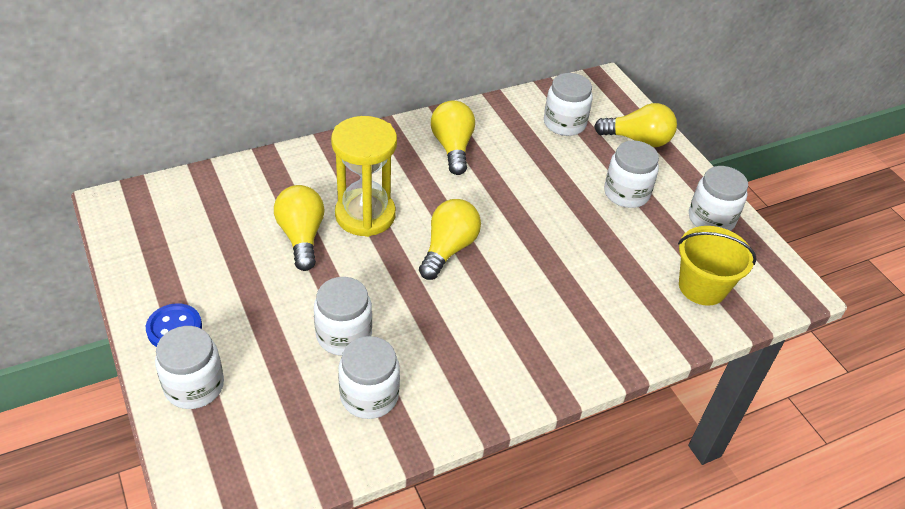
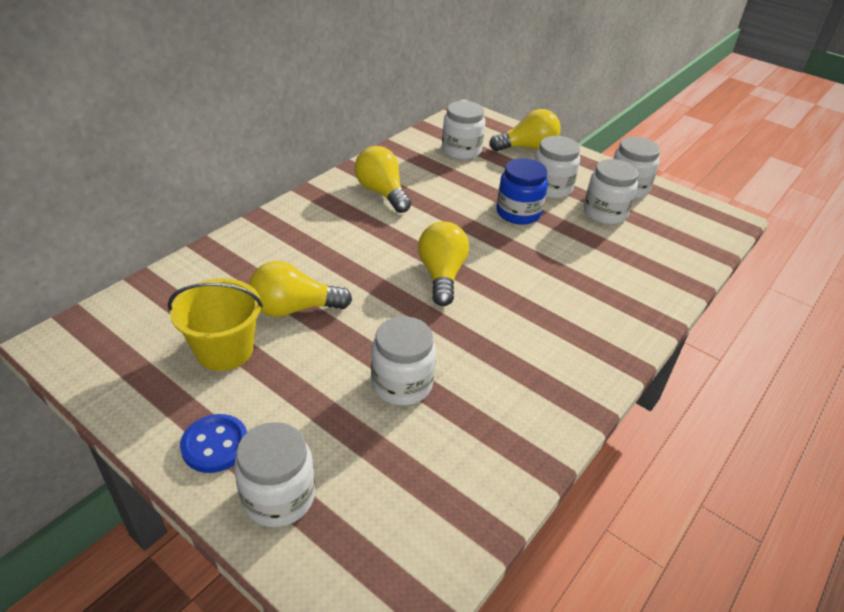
camera: 25 degrees left, 5 degrees down
(301, 237) = (294, 308): yellow light bulb -> yellow light bulb turned 60 degrees counterclockwise
(365, 215) = (343, 270): yellow hourglass -> none
(369, 396) = (468, 431): white jar -> white jar (605, 213)
(570, 210) = (518, 213): none -> blue jar
(702, 287) = (663, 239): yellow bucket -> yellow bucket (224, 350)

